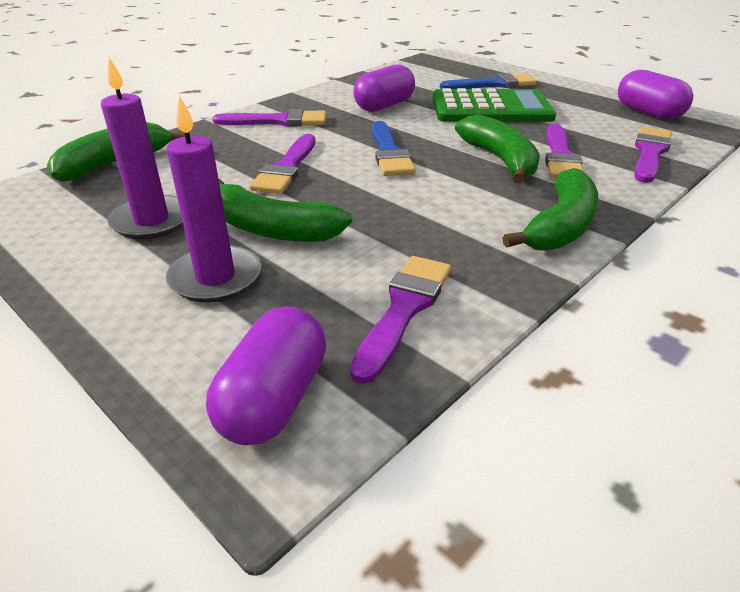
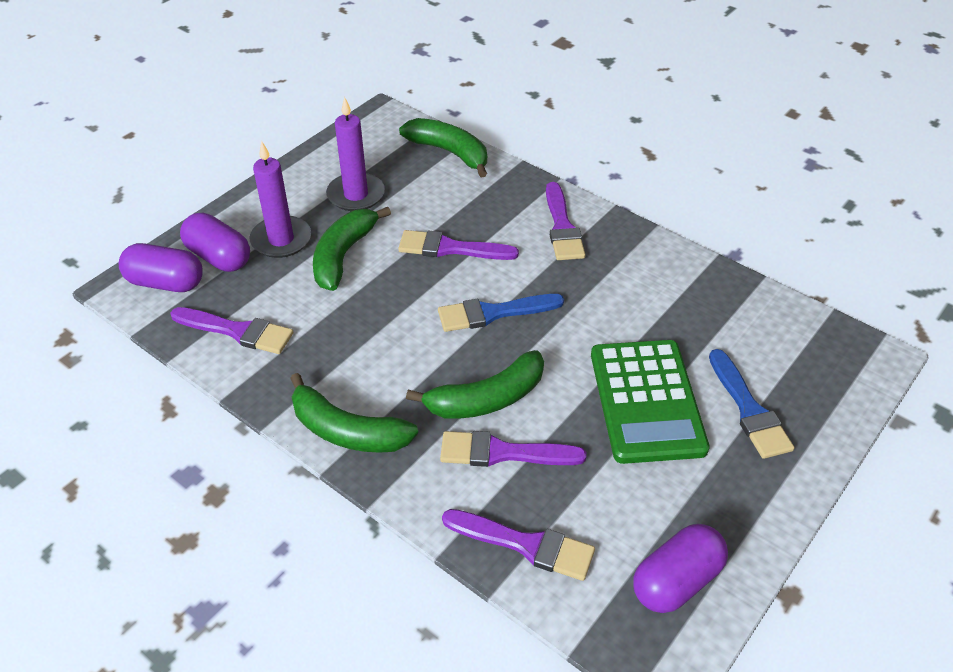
camera: 85 degrees right, 10 degrees up
(384, 106) = (629, 303): purple capsule -> purple capsule (219, 257)

